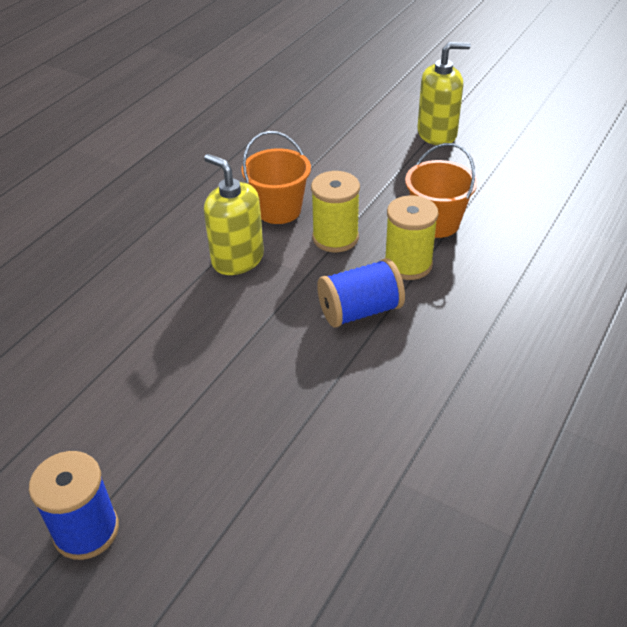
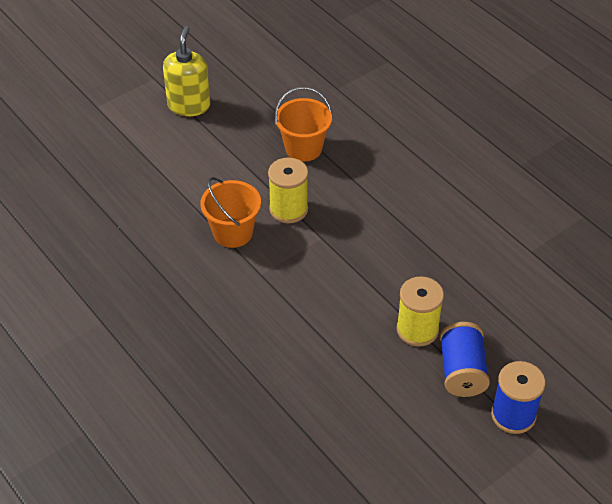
camera: 70 degrees left, 5 degrees up
(237, 259) = (282, 274): yellow soap dispenser -> none
(360, 311) = (377, 221): blue spool -> blue spool (462, 371)
(408, 264) = (341, 179): yellow spool -> yellow spool (417, 330)

